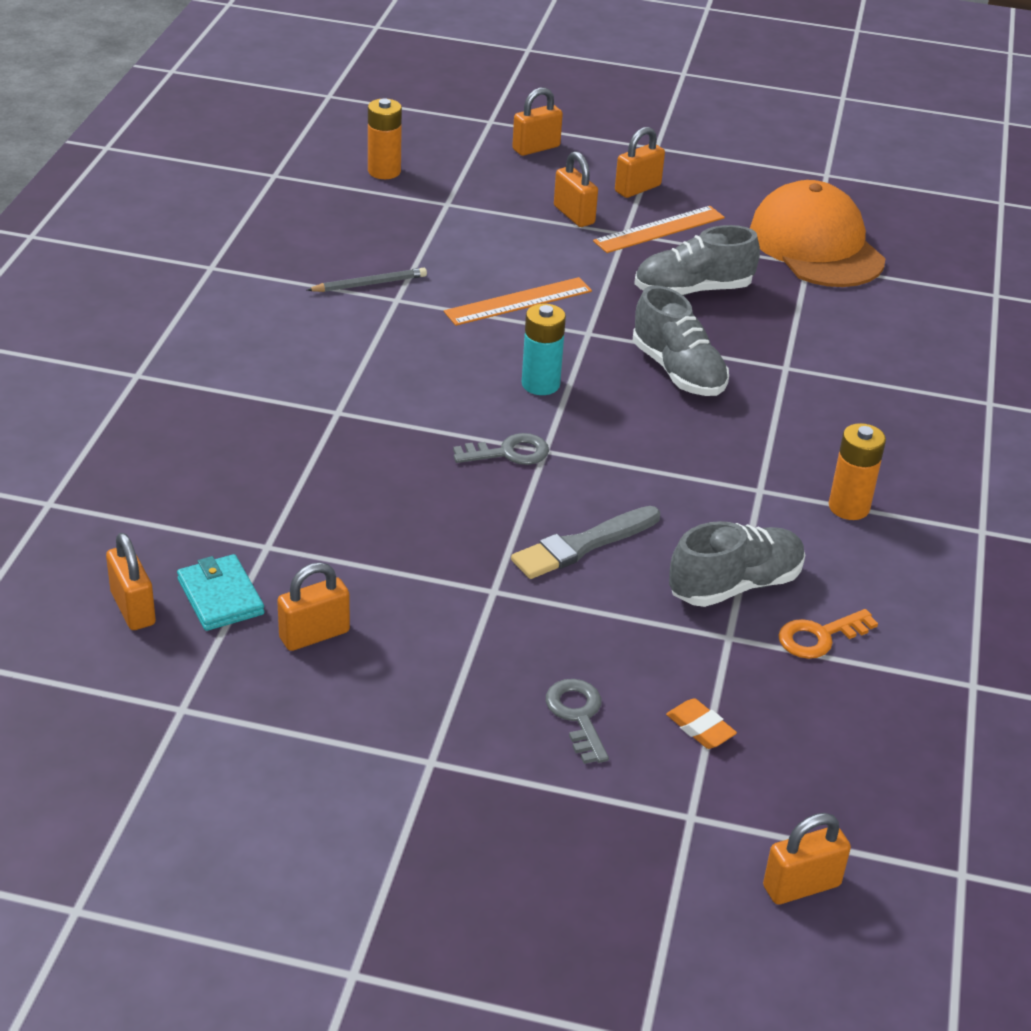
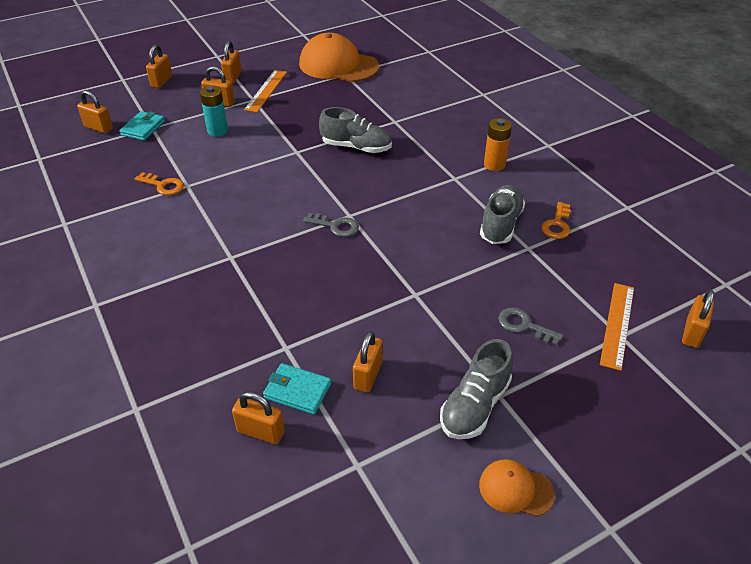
camera: 40 degrees left, 5 degrees up
(308, 857) = (515, 489): none -> orange cap
(369, 284) = (163, 185): grey pencil -> orange key
(384, 171) = (98, 128): orange battery -> orange padlock
(435, 199) = (143, 128): none -> turquoise wallet
(509, 453) = (336, 226): grey key -> grey key turned 75 degrees clockwise
(518, 301) = (247, 155): orange ruler -> orange ruler (617, 325)
(540, 384) = (307, 186): turquoise battery -> turquoise battery (217, 131)
(583, 545) = (422, 247): grey brush -> none
(693, 290) = (315, 109): grey shoe -> grey shoe (475, 406)
(700, 728) = (572, 295): orange eraser -> none

